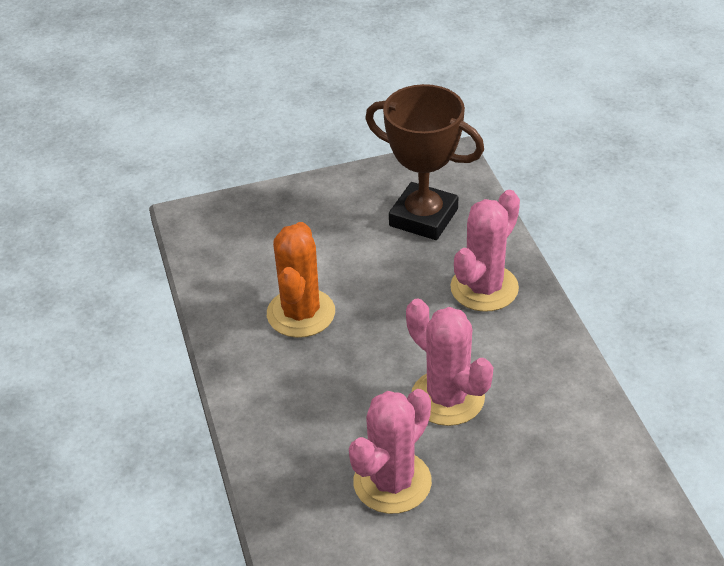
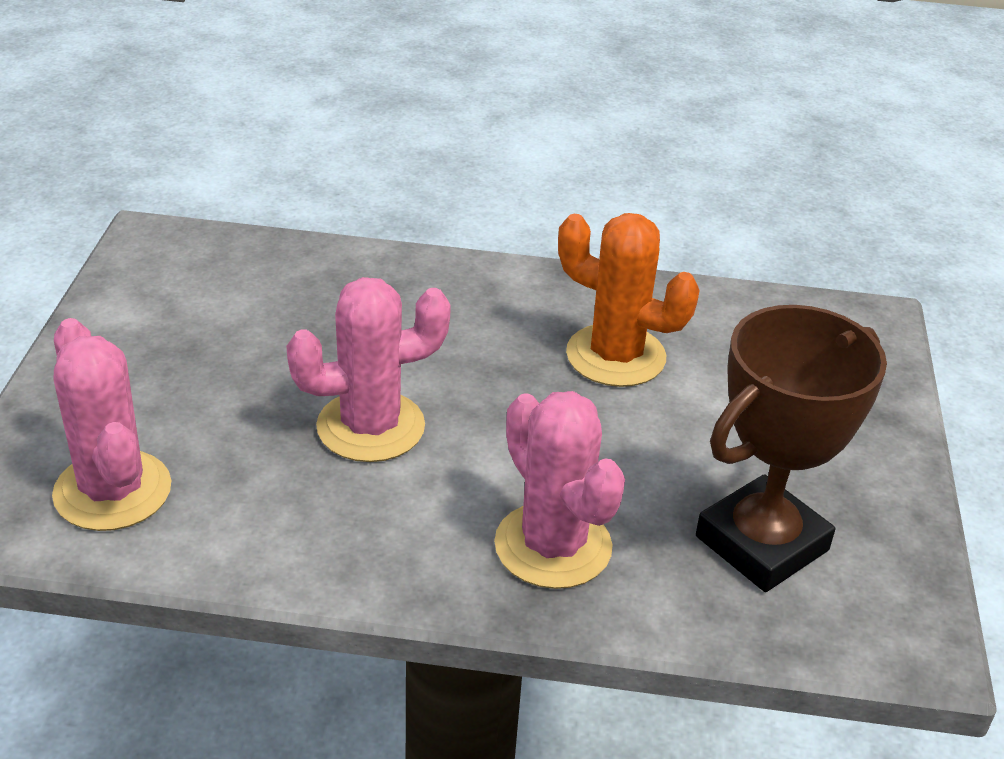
camera: 110 degrees right, 5 degrees down
(392, 482) = (284, 339): pink cactus -> pink cactus (112, 491)

